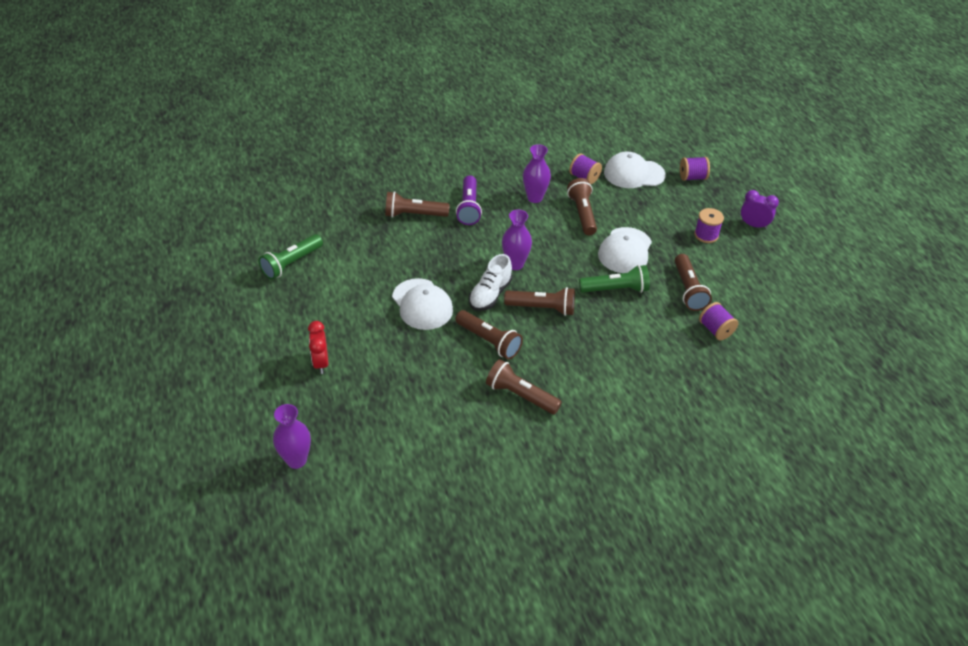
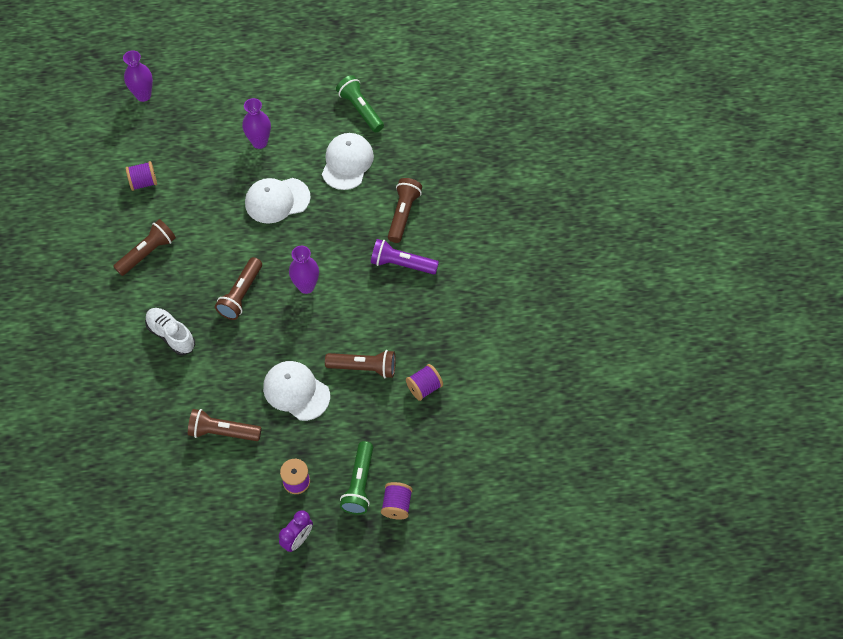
camera: 105 degrees right, 15 degrees up
(321, 363) = (234, 119): red clock -> none
(489, 341) = (215, 243): brown flashlight -> none
(490, 294) = (272, 256): white shoe -> white shoe (171, 335)
(535, 198) = (402, 328): purple vase -> purple vase (259, 142)
(615, 289) = (245, 365): green flashlight -> green flashlight (359, 484)
(634, 174) = (419, 442): white cap -> white cap (347, 162)
(715, 330) = (163, 436): purple spool -> purple spool (143, 182)

